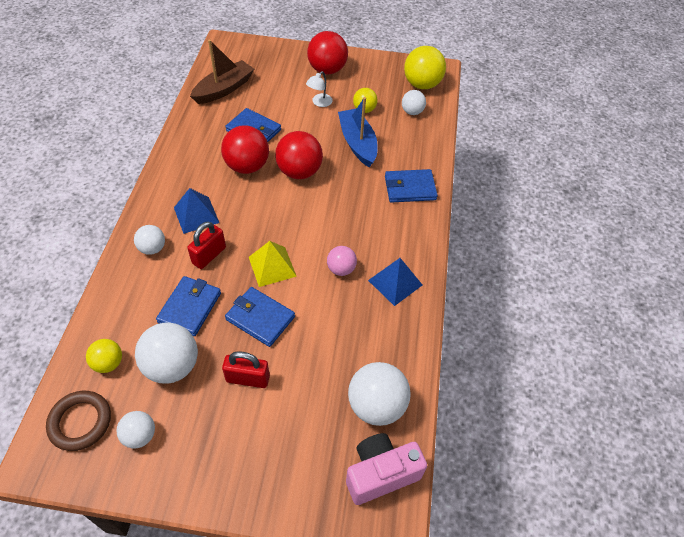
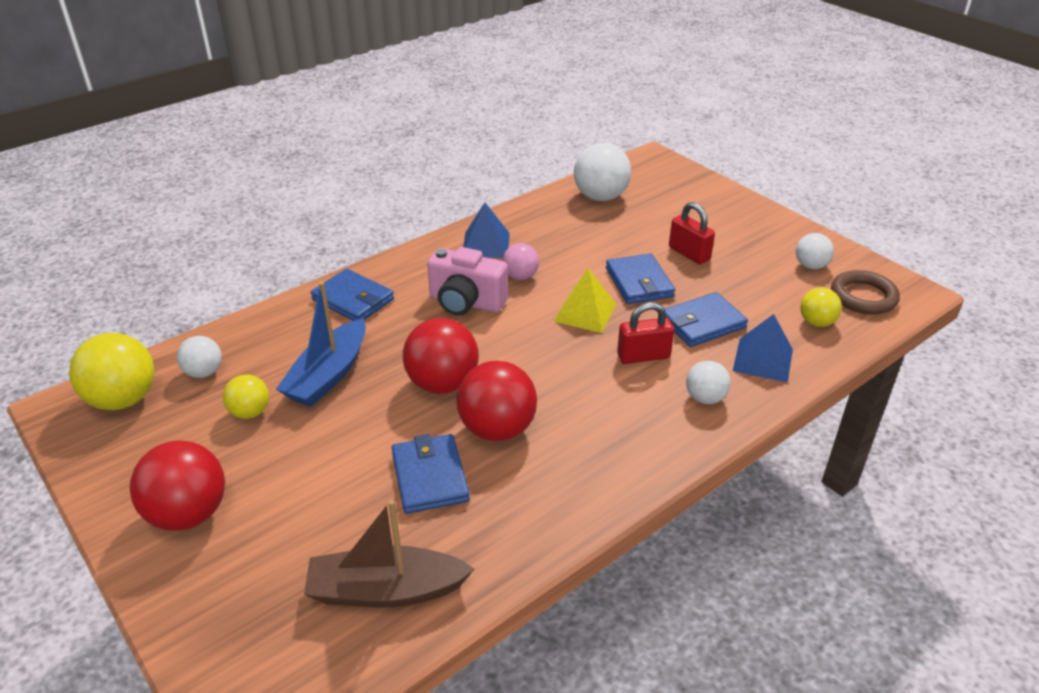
camera: 135 degrees left, 15 degrees down
(172, 366) = (752, 291): white ball -> none
(196, 215) = (621, 406): blue pyramid -> blue pyramid (763, 360)
(319, 103) = (286, 462): white lamp -> none
(381, 474) = (637, 173): pink camera -> pink camera (466, 302)

